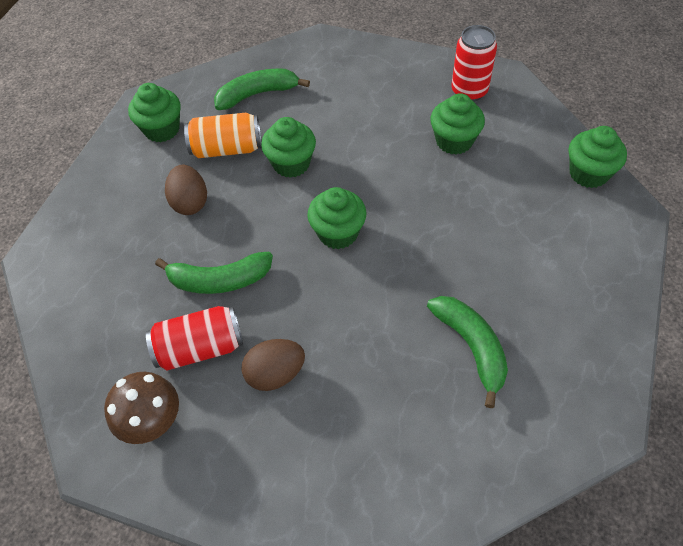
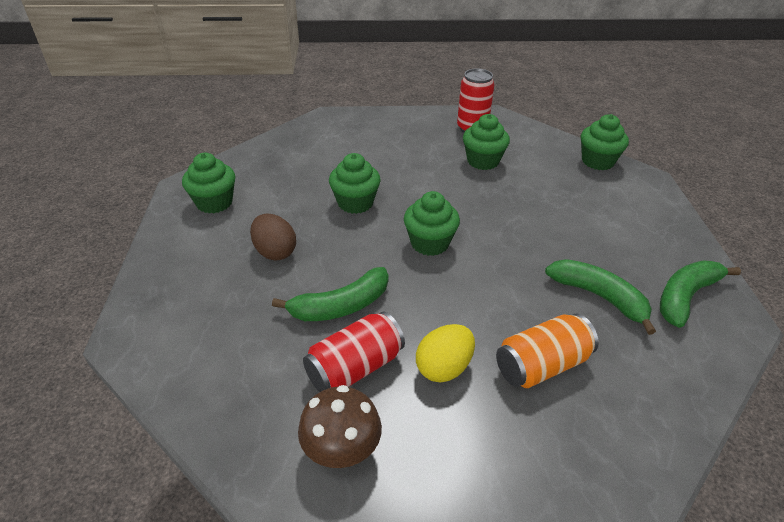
camera: 25 degrees left, 15 degrees down
(227, 149) = (288, 204): orange can -> orange can (542, 365)
(257, 94) = (294, 161): green banana -> green banana (685, 297)
(275, 374) = (444, 368): brown egg -> yellow egg

